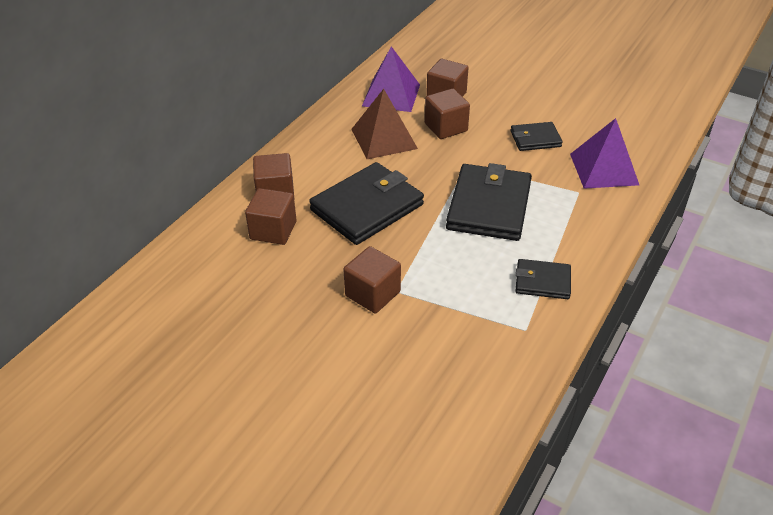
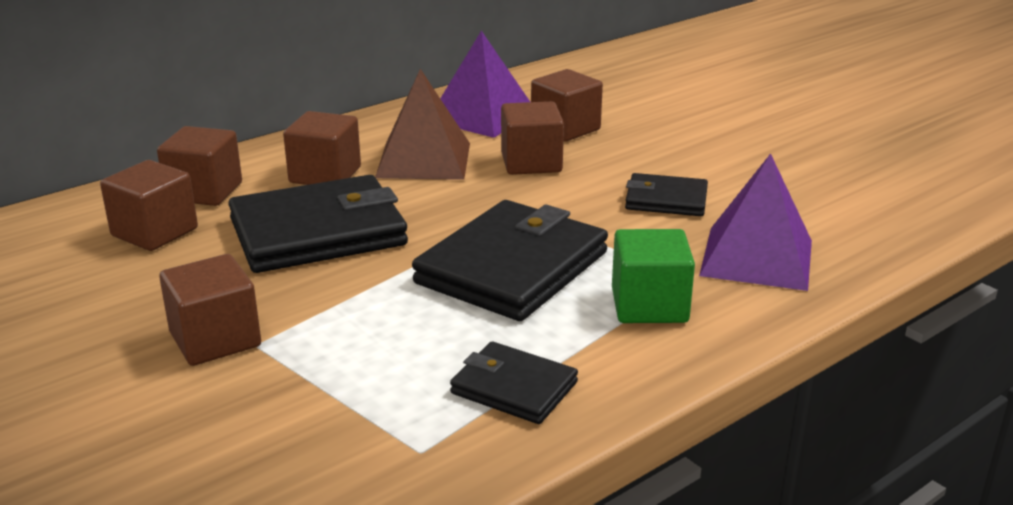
camera: 20 degrees right, 15 degrees down
(336, 163) = (325, 175): none -> brown cube
(572, 214) = (649, 305): none -> green cube

